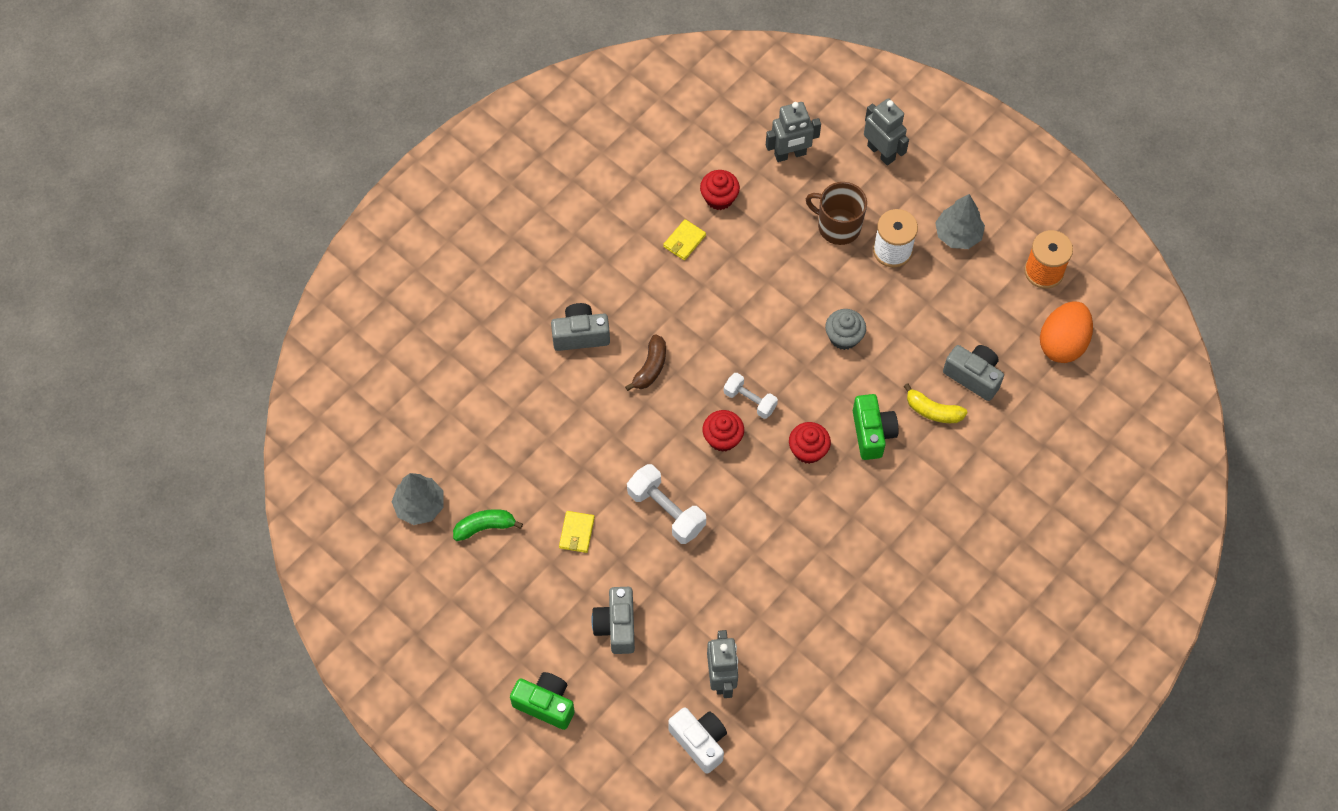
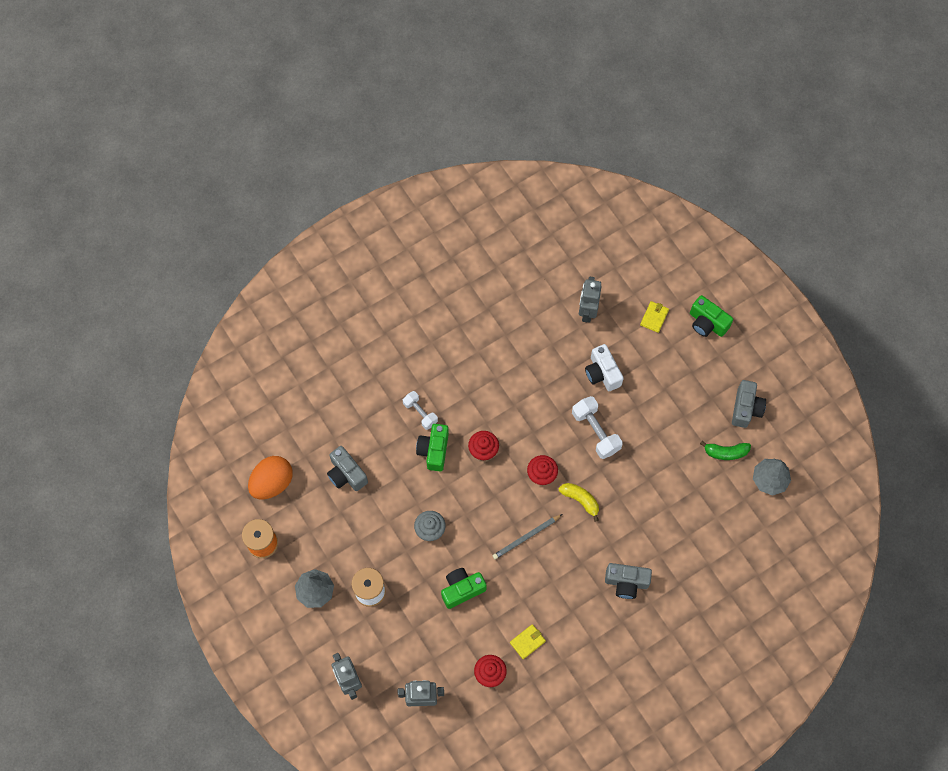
camera: 165 degrees left, 5 degrees up
(576, 533) = (662, 432): yellow wallet -> yellow wallet (654, 317)
(616, 626) = (649, 361): grey camera -> grey camera (746, 408)
(650, 367) = (580, 542): brown banana -> none
(699, 741) = (612, 275): white camera -> white camera (602, 373)
(720, 357) = (526, 537): none -> grey pencil
(750, 400) = (514, 498): white dumbbell -> white dumbbell (420, 413)
(781, 279) = (462, 589): none -> green camera
(838, 226) = (405, 623): brown mug -> none
(933, 411) = (385, 456): yellow banana -> yellow banana (580, 500)

